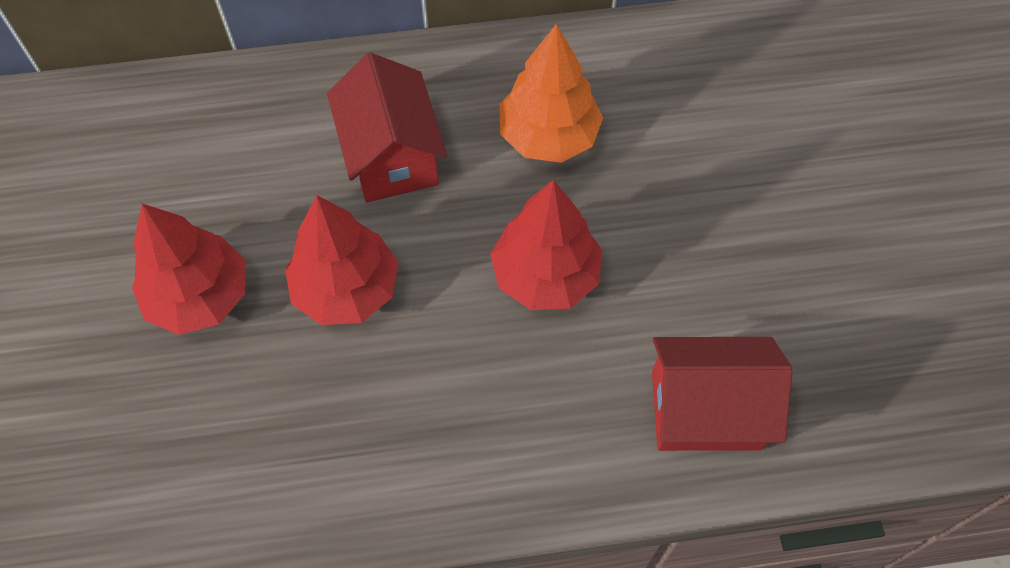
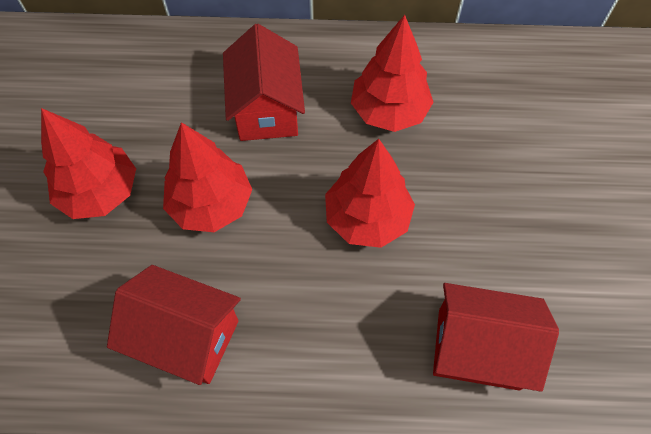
camera: 10 degrees right, 0 degrees up
(350, 456) = (186, 337): none -> red house
(548, 136) = (389, 111): orange tree -> red tree

